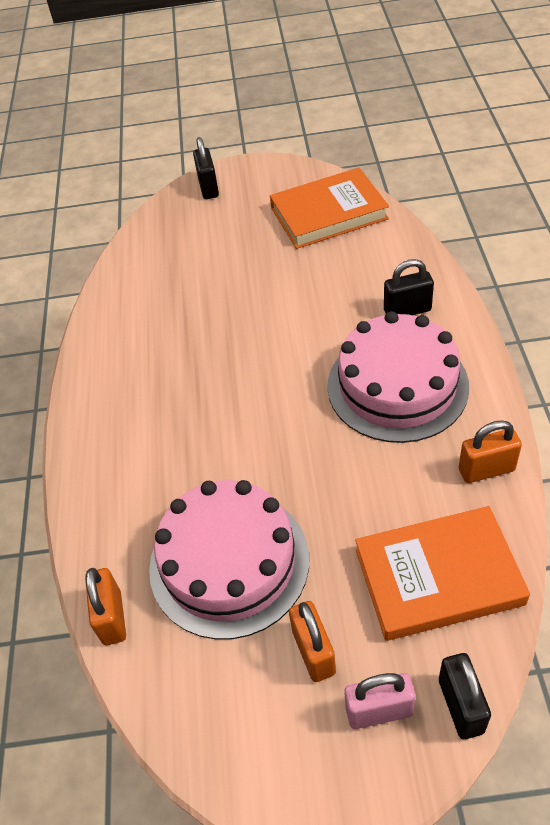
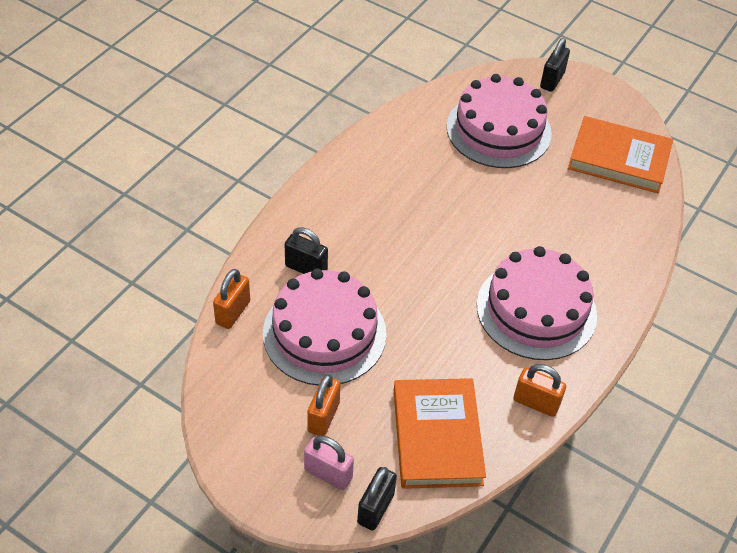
camera: 30 degrees right, 0 degrees up
(204, 256) = (498, 130): none -> pink cake
(407, 310) = (598, 267): black padlock -> black padlock (306, 268)
(438, 577) = (437, 436): orange book -> orange book turned 60 degrees clockwise

